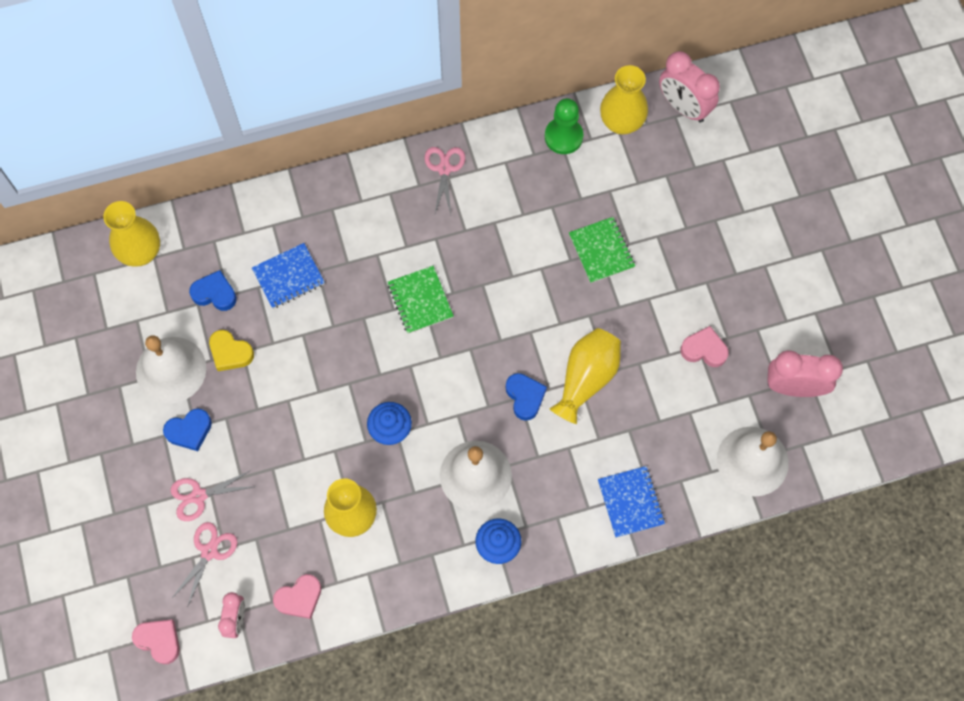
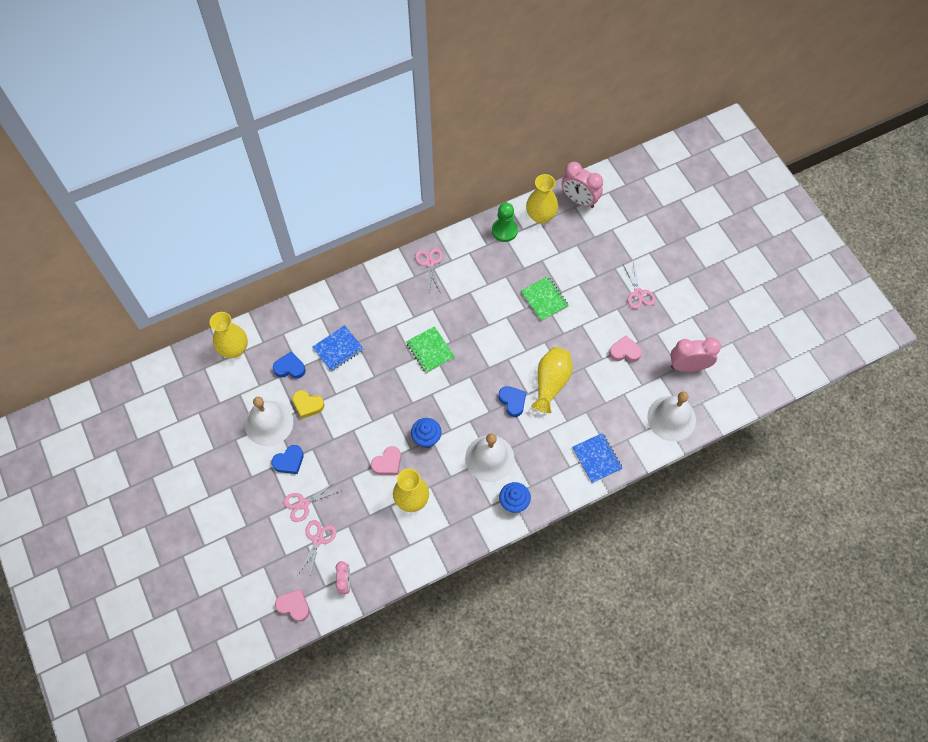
camera: 10 degrees left, 5 degrees down
(299, 598) = (386, 560): pink heart -> pink heart (387, 463)
(743, 264) = (638, 293): none -> pink scissors

